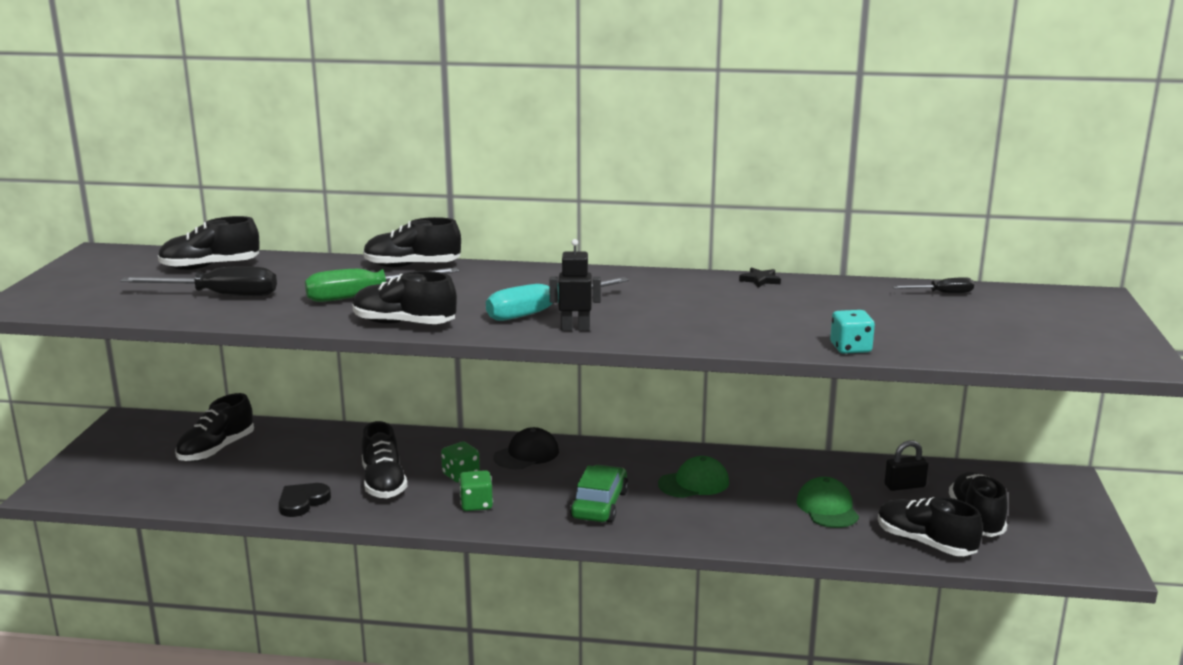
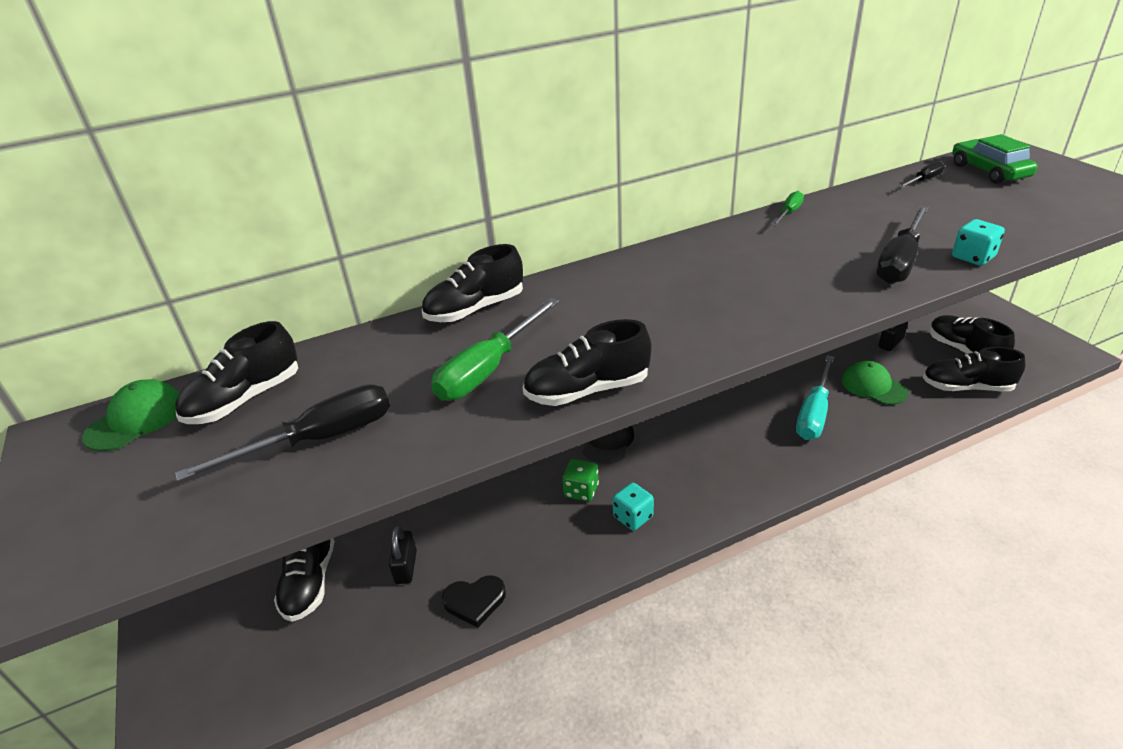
camera: 30 degrees left, 15 degrees up
(283, 467) = (406, 567): none -> black padlock
(302, 502) = (475, 601): black heart -> black heart turned 105 degrees counterclockwise
(383, 483) = (525, 536): black shoe -> none
(476, 504) = (633, 517): green dice -> turquoise dice
(542, 312) = (687, 318): turquoise screwdriver -> turquoise screwdriver (814, 413)
(575, 328) = (748, 326): black robot -> none
(599, 505) = (726, 465): green car -> green car (989, 171)
(694, 483) = (763, 407): green cap -> green cap (136, 419)
(760, 280) = (789, 213): black star -> green screwdriver
(779, 332) = (899, 262): none -> black screwdriver

